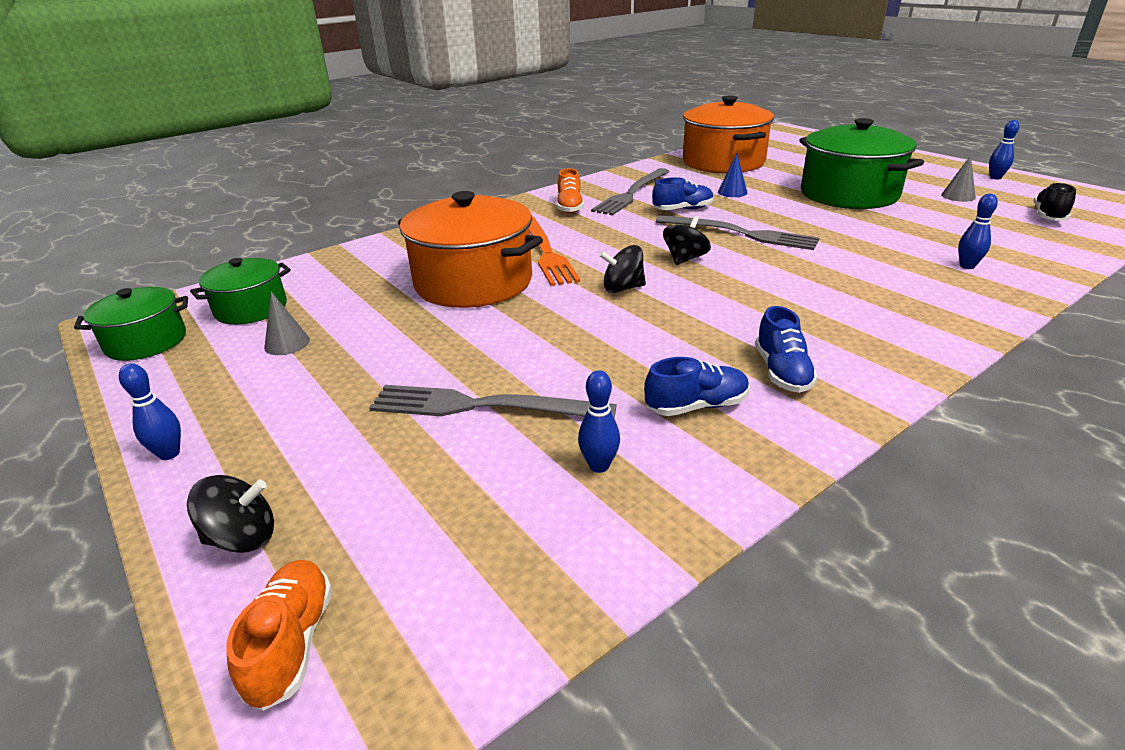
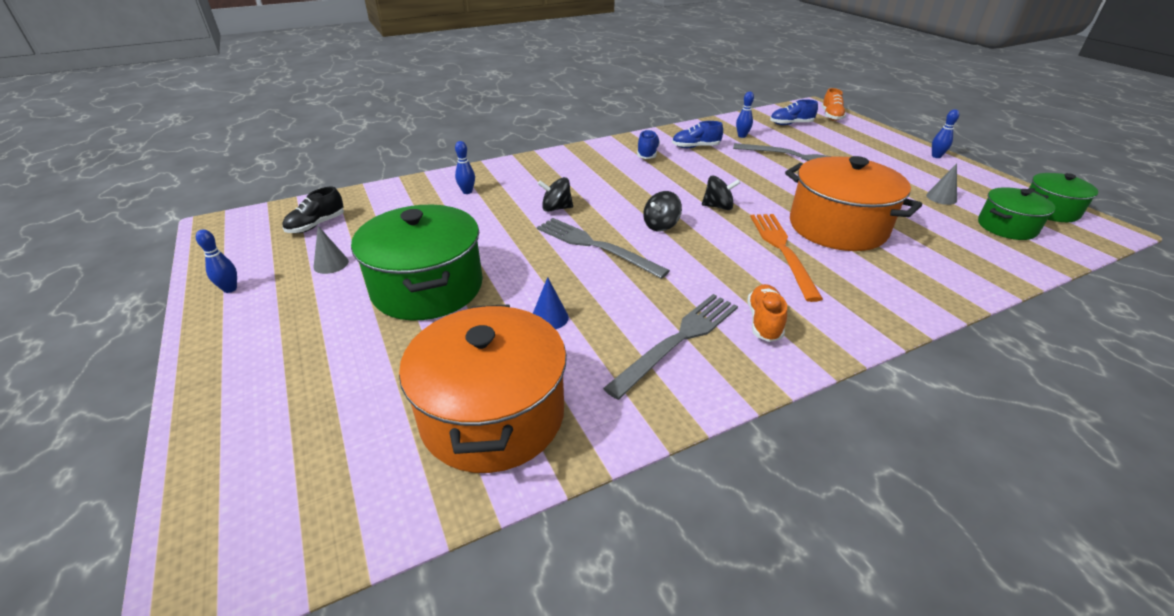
camera: 170 degrees left, 5 degrees up
(242, 538) = (870, 133): black spinning top -> black spinning top (556, 208)
(682, 209) = (629, 292): blue shoe -> blue shoe (791, 124)

